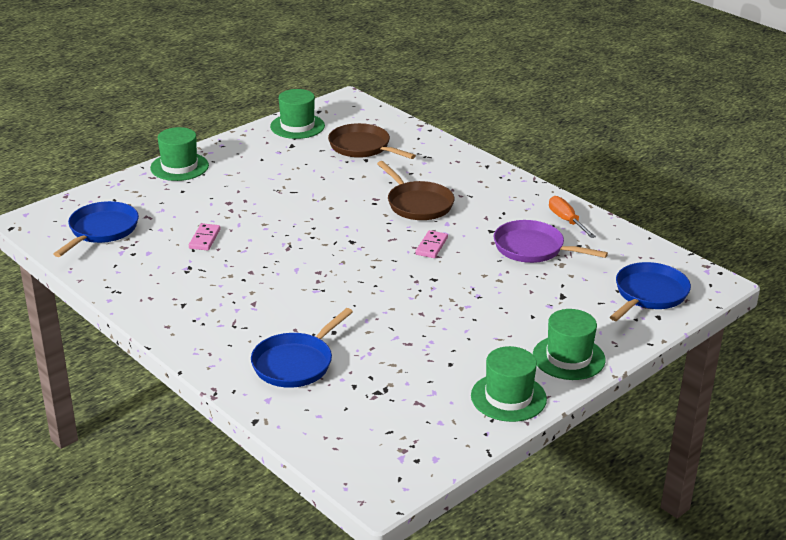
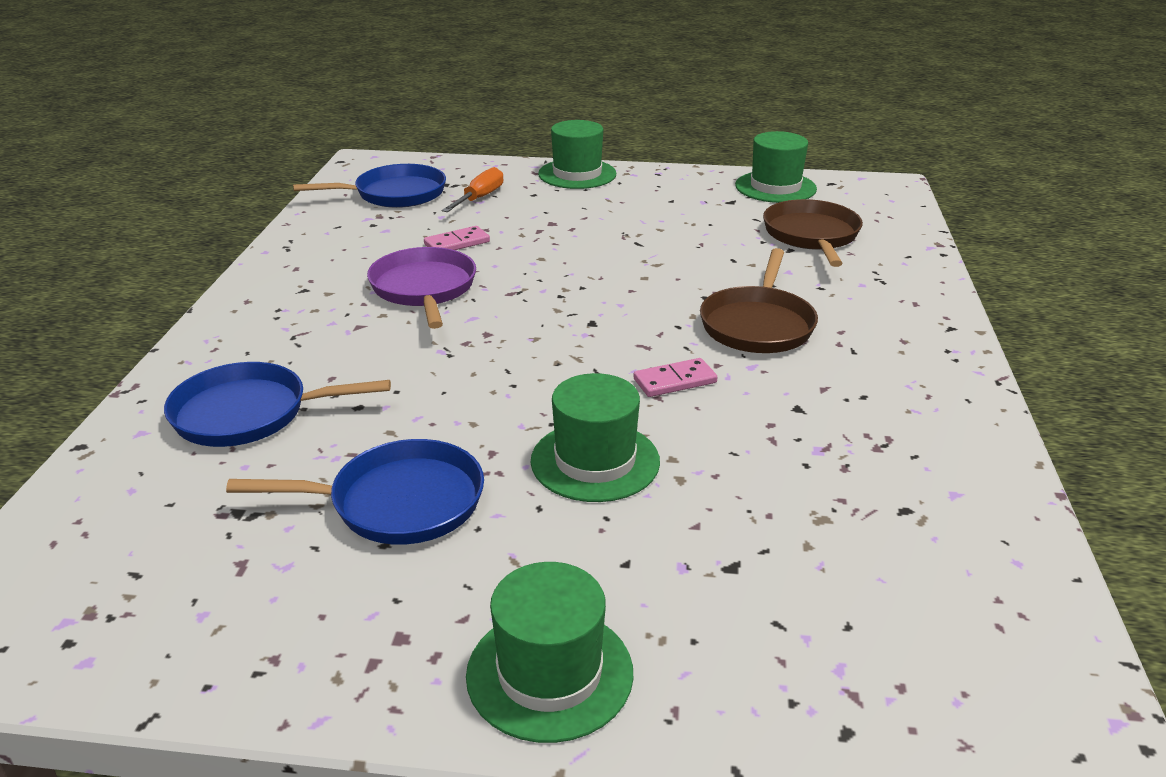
camera: 50 degrees right, 0 degrees up
(508, 397) = (345, 658): green hat -> green hat (595, 461)
(533, 248) = (817, 468): purple pan -> purple pan (424, 289)
(566, 220) = (952, 461): orange screwdriver -> orange screwdriver (480, 198)
(649, 294) = (899, 677): blue pan -> blue pan (398, 502)

